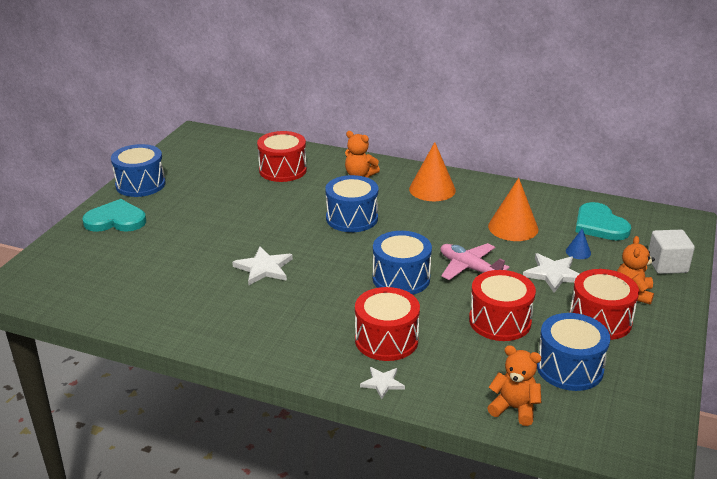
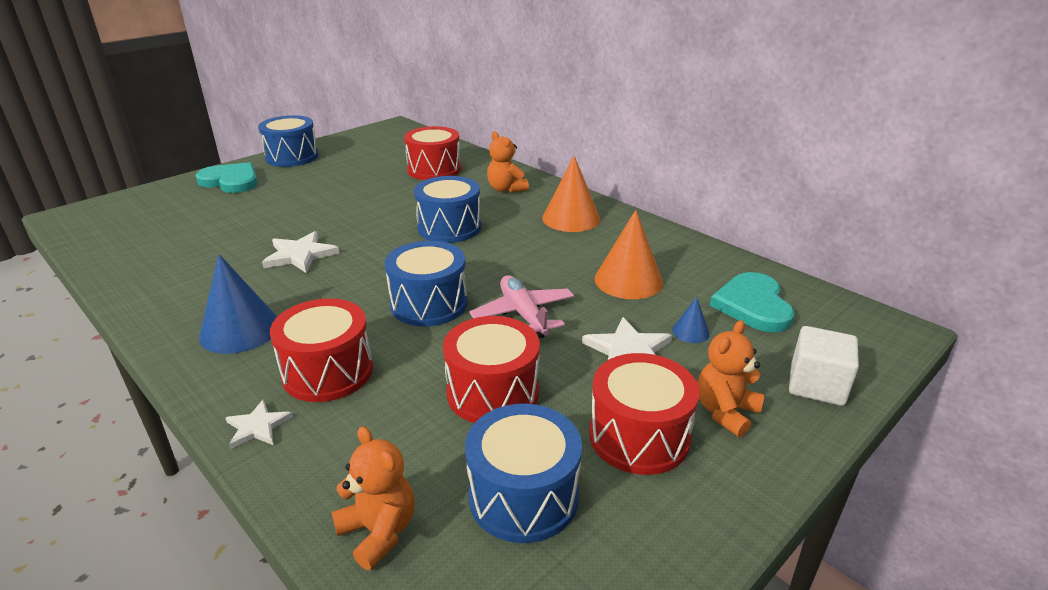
camera: 25 degrees right, 0 degrees up
(291, 332) = (240, 330): none -> blue cone

